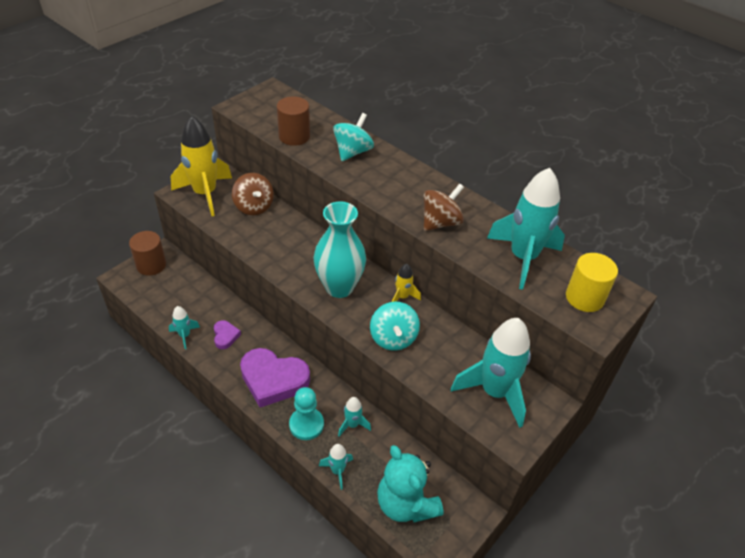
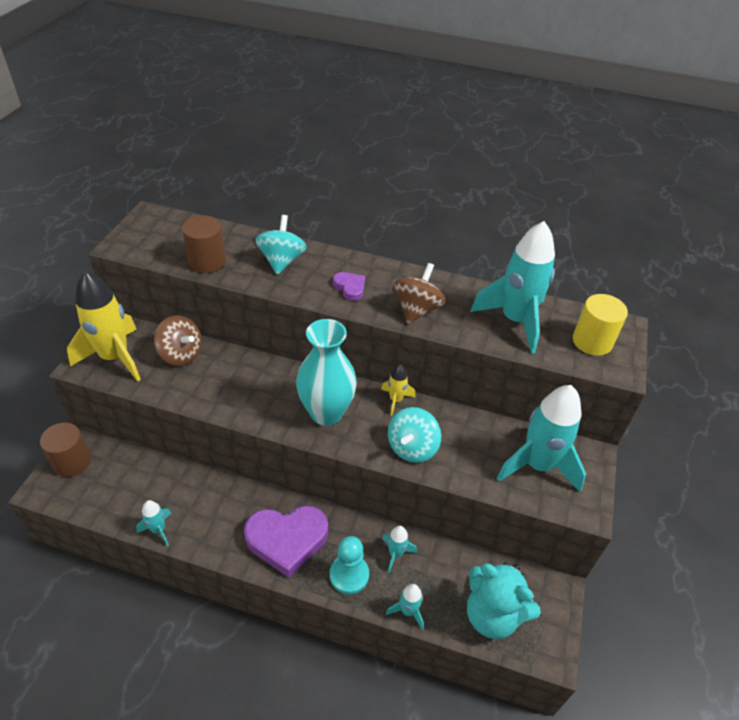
camera: 25 degrees left, 0 degrees up
(225, 336) = (206, 512): purple heart -> purple heart (350, 288)
(393, 338) = (412, 447): turquoise spinning top -> turquoise spinning top turned 60 degrees clockwise

